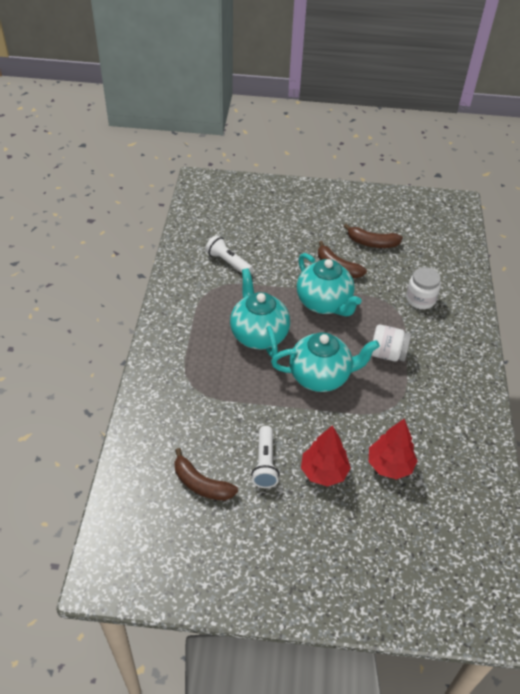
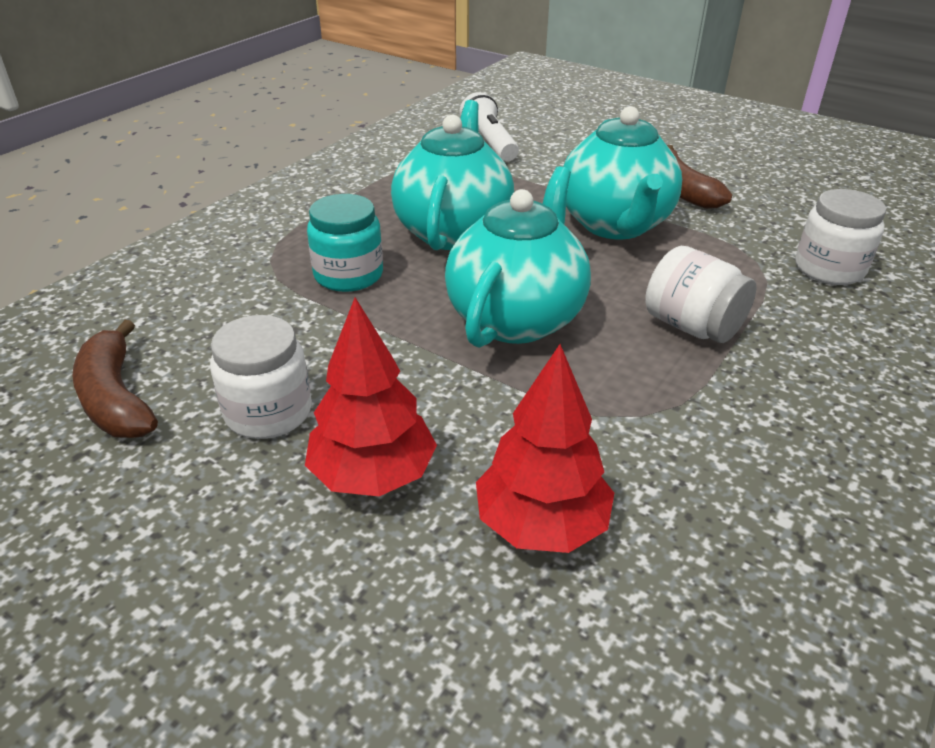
camera: 30 degrees right, 10 degrees down
(235, 380) = (348, 275): none -> turquoise jar
(265, 463) = (268, 412): white flashlight -> white jar
(320, 376) = (516, 318): turquoise teapot -> turquoise teapot turned 90 degrees counterclockwise
(372, 243) = (774, 177): brown banana -> none

